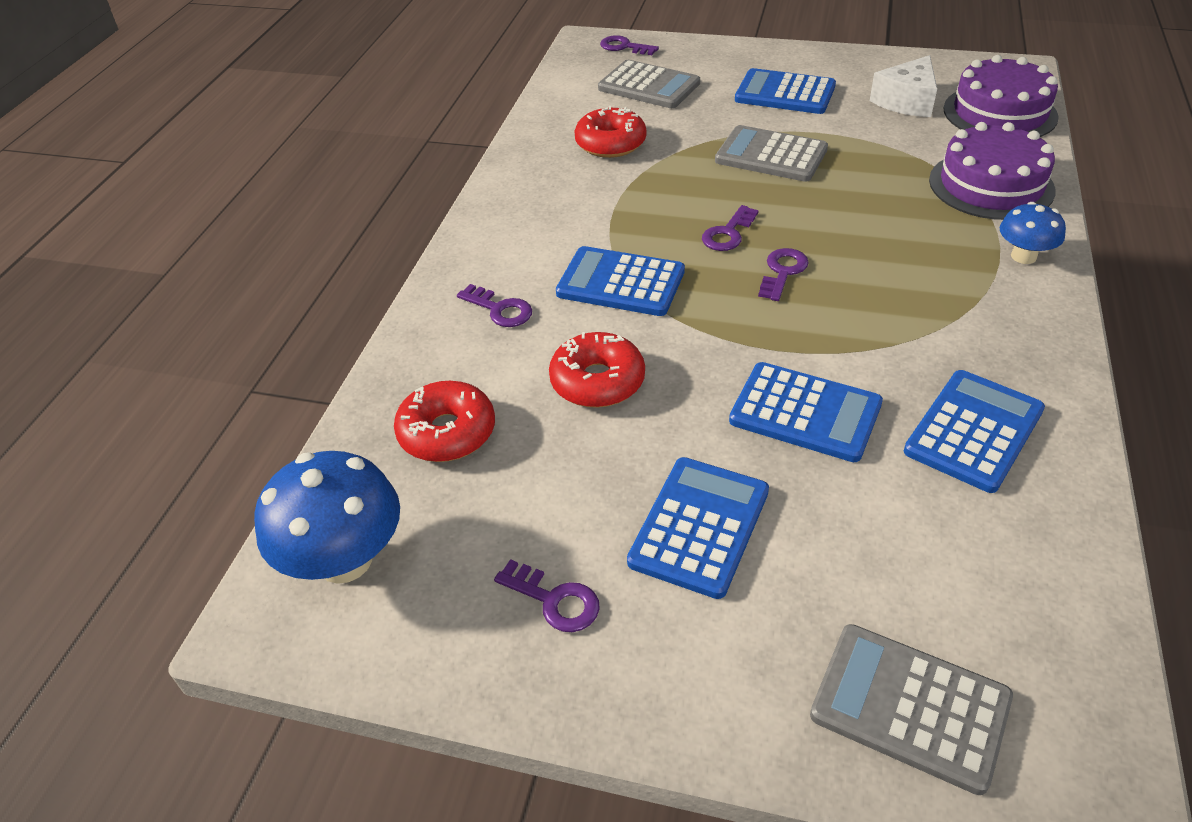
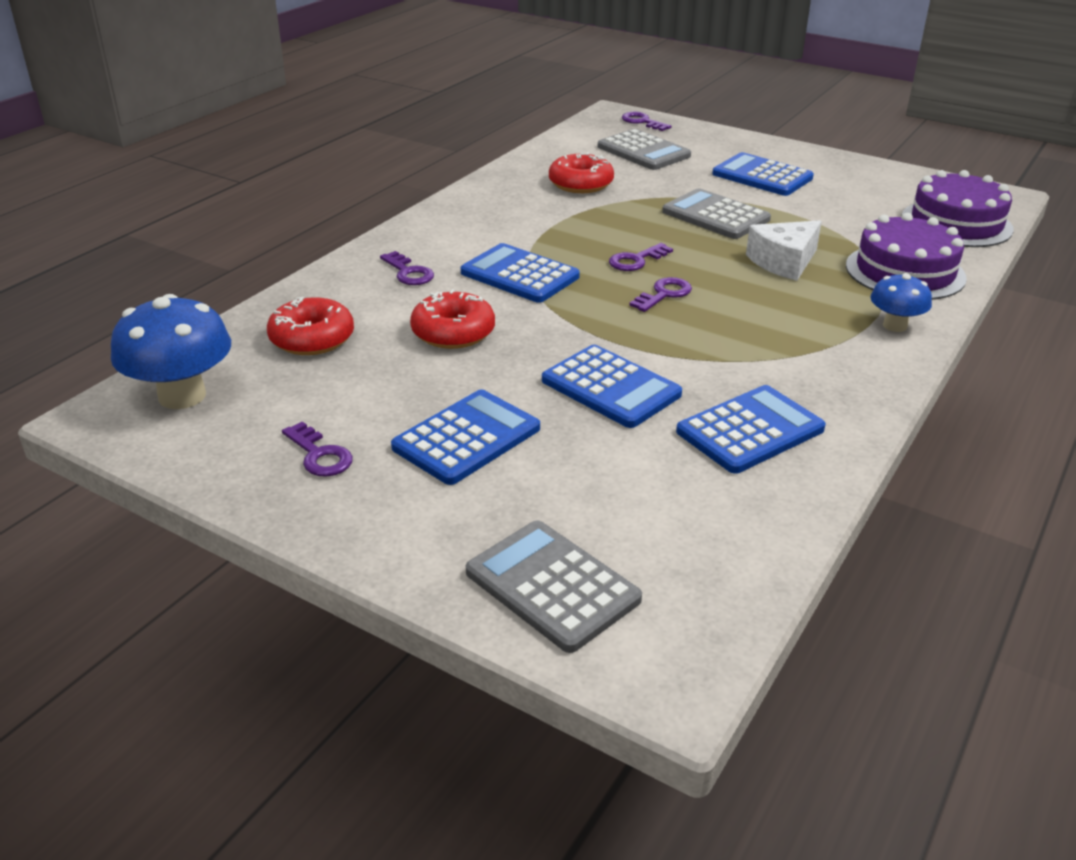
camera: 15 degrees right, 10 degrees down
(906, 101) = (872, 200): white cheese -> white cheese (784, 262)

